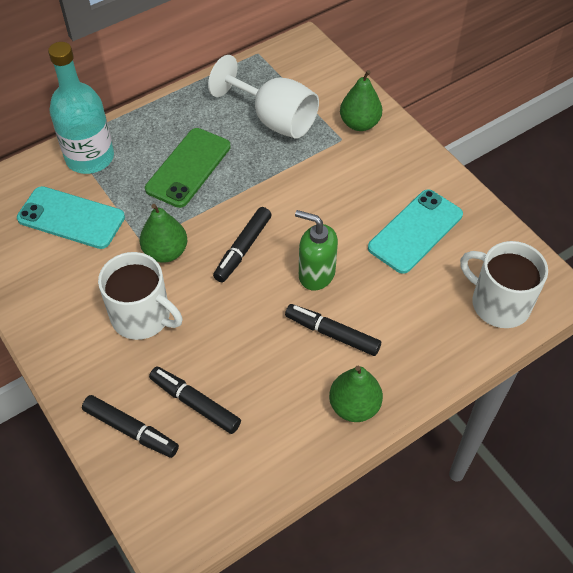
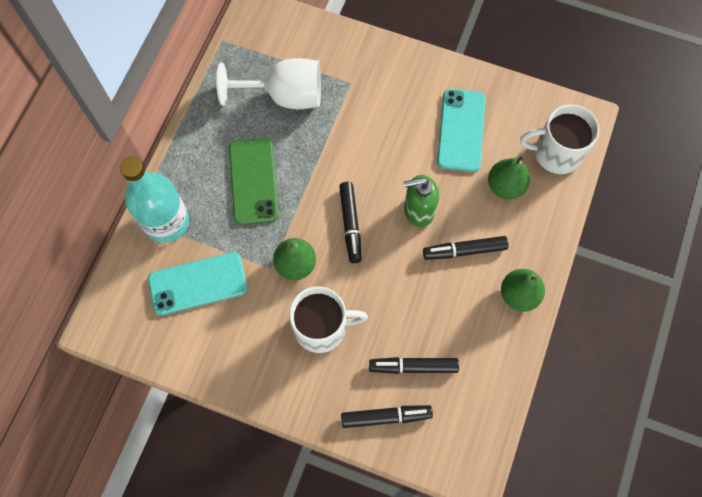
camera: 35 degrees left, 15 degrees up
(359, 123) = (353, 60): green pear -> green pear (505, 186)

